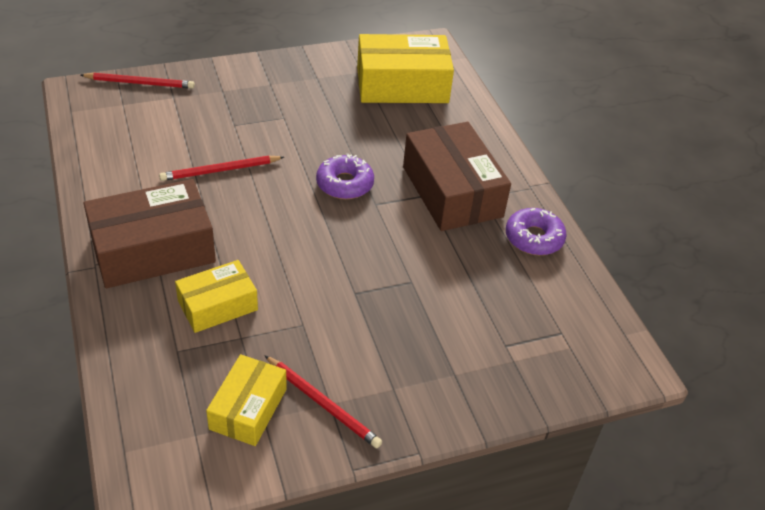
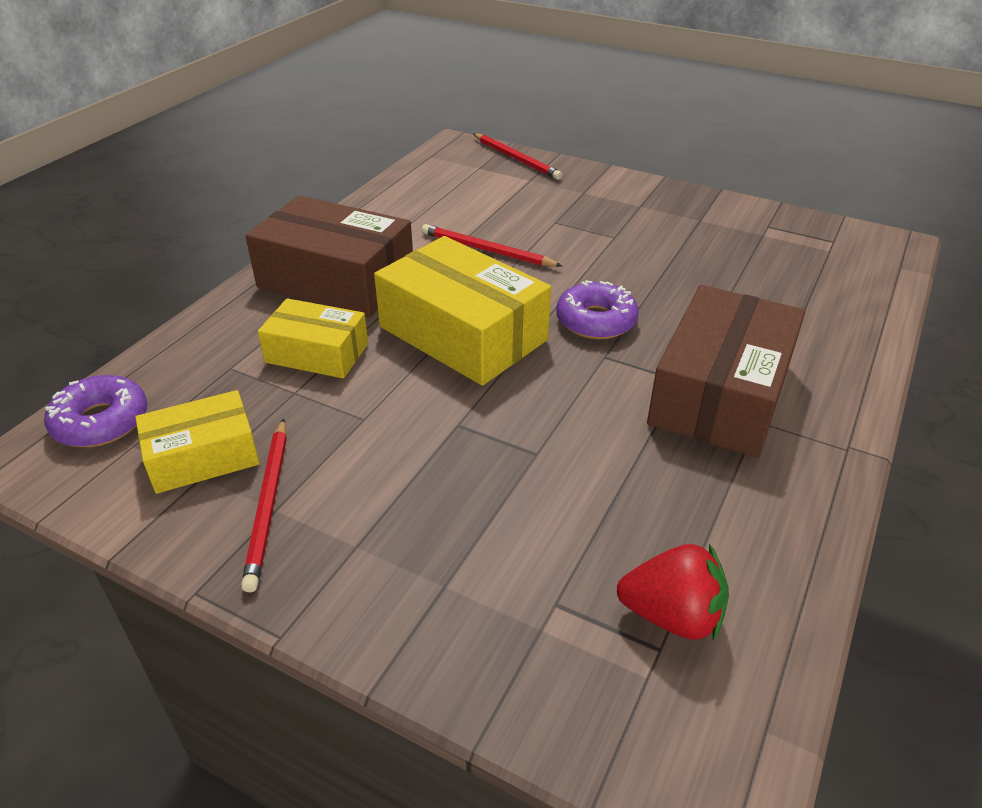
camera: 50 degrees right, 5 degrees down
(402, 85) = (799, 265): yellow box -> yellow box (463, 333)
(534, 238) = (773, 507): purple donut -> purple donut (101, 422)
(551, 316) = (672, 615): none -> red strawberry

